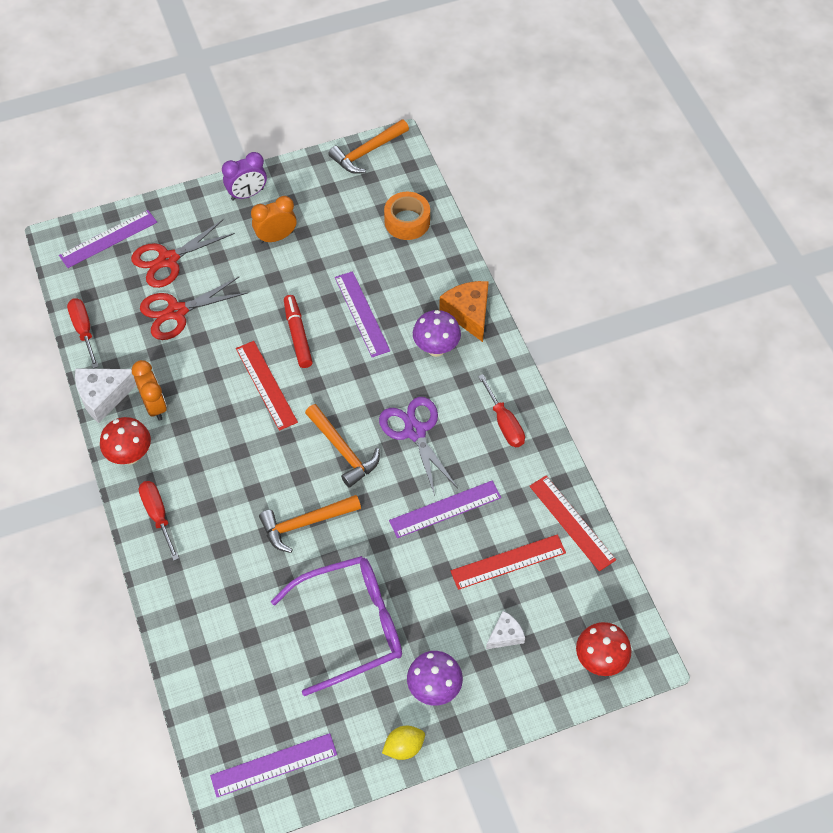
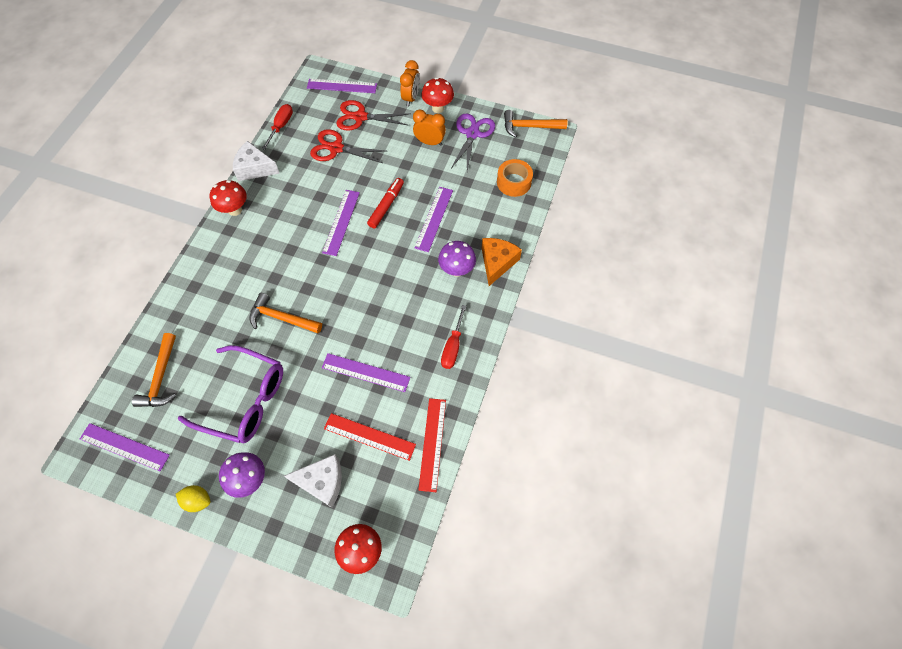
camera: 40 degrees right, 5 degrees up
(154, 406) = (273, 192): orange clock -> orange clock (411, 98)
(158, 516) = (214, 254): red screwdriver -> none
(247, 194) = (438, 108): purple clock -> red mushroom
(266, 385) = (341, 222): red ruler -> purple ruler
(343, 450) = (344, 291): orange hammer -> orange hammer (161, 377)
(415, 431) = (395, 311): purple scissors -> purple scissors (472, 134)
(505, 635) = (322, 482): white cheese -> white cheese, size x1.69

